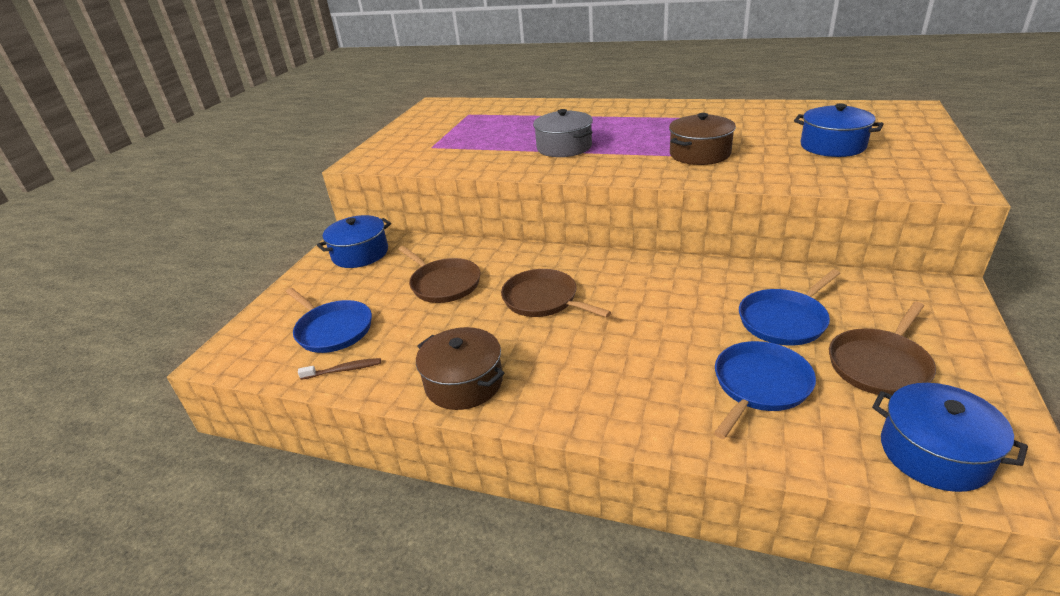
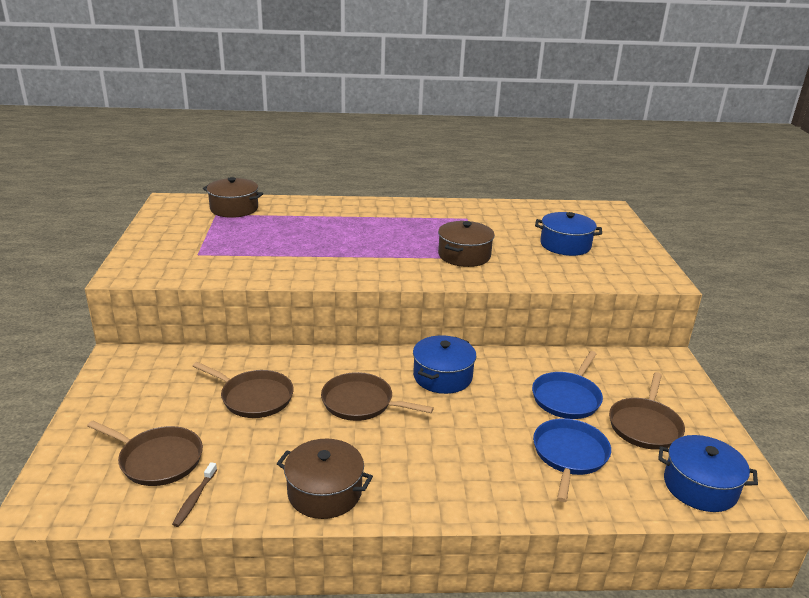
camera: 25 degrees left, 5 degrees down
(332, 329) = (157, 459): blue pan -> brown pan
(344, 370) = (194, 499): brown toothbrush -> brown toothbrush turned 135 degrees clockwise
(360, 254) = (142, 374): blue pot -> blue pot (442, 376)
(487, 109) = (234, 209): none -> brown pot
(564, 147) = (338, 251): grey pot -> none

